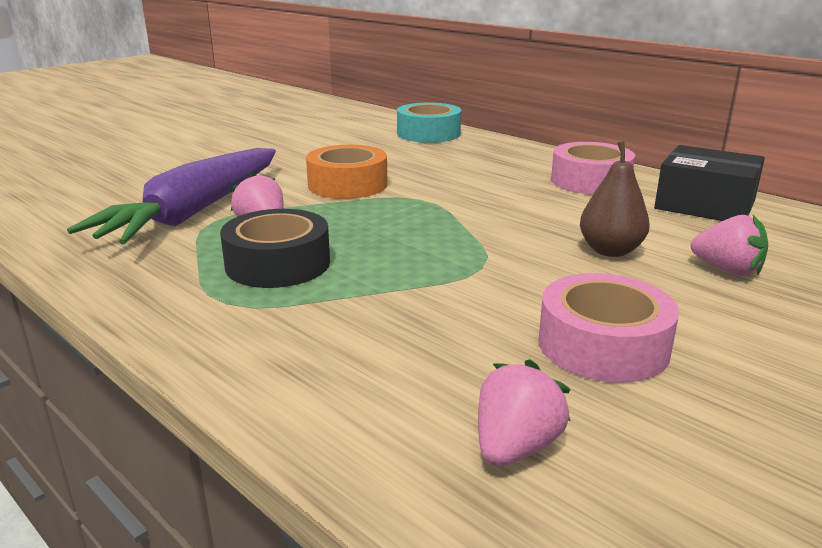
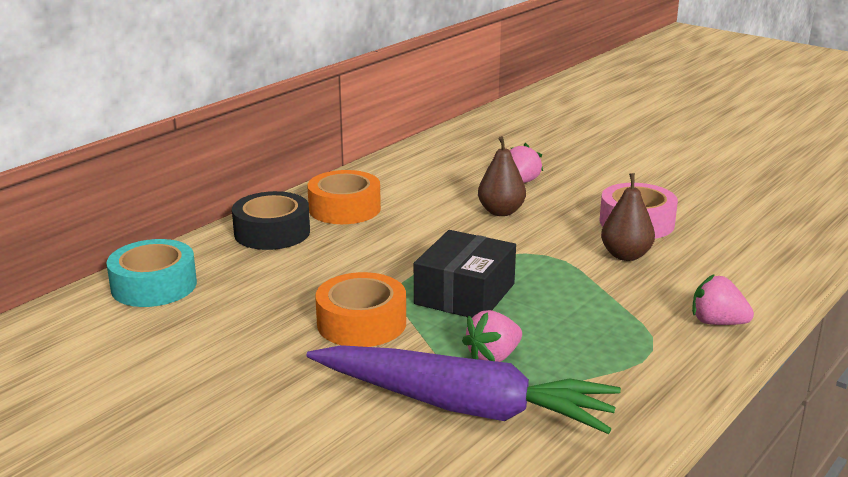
camera: 95 degrees left, 0 degrees up
(278, 264) = (575, 336): black tape -> black tape (272, 232)
(478, 319) = (625, 255): none -> brown pear
(515, 447) = (745, 247): pink strawberry -> pink strawberry (717, 322)
(590, 181) = (344, 208): pink tape -> orange tape
(705, 205) = (400, 175): black box -> black box (465, 294)

